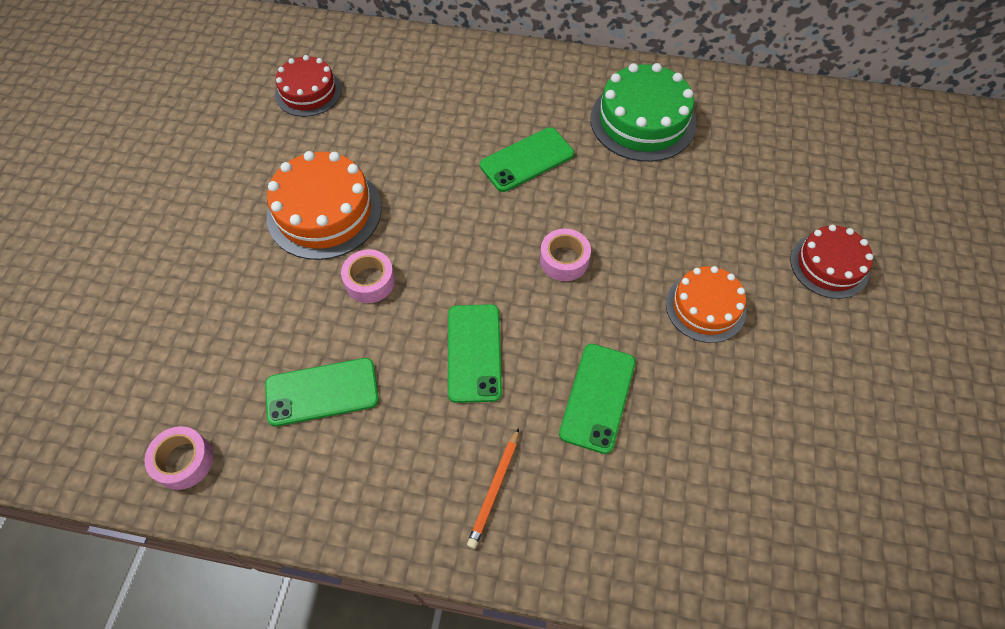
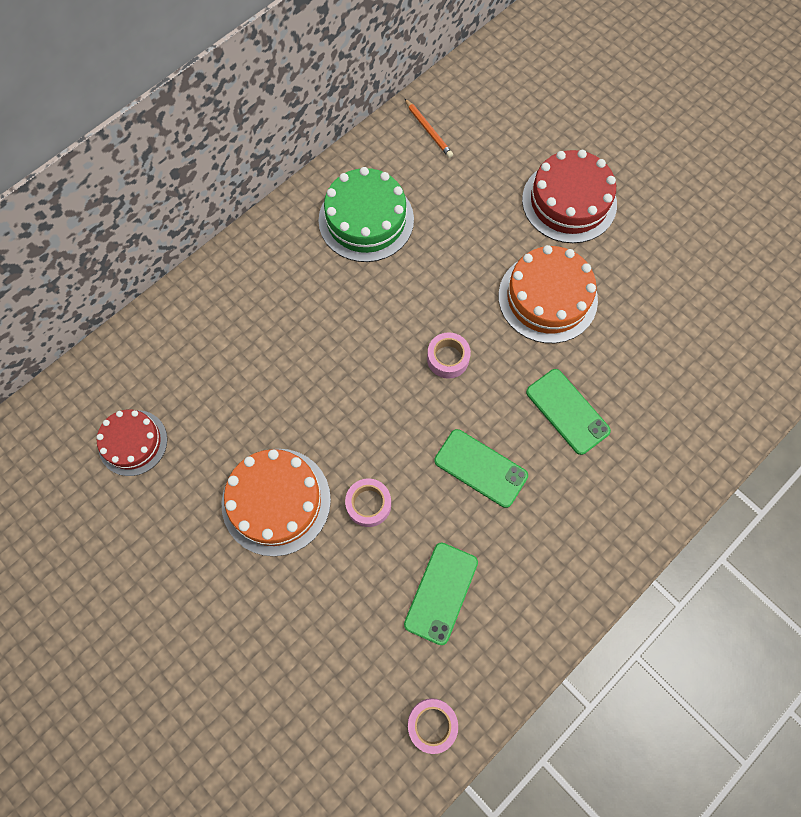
camera: 55 degrees left, 10 degrees up
(494, 489) = (589, 519): orange pencil -> orange pencil (428, 130)
(527, 160) = (340, 322): green phone -> none
(705, 307) = (547, 298): orange cake -> orange cake, size x1.55
(829, 265) = (569, 202): red cake -> red cake, size x1.55

